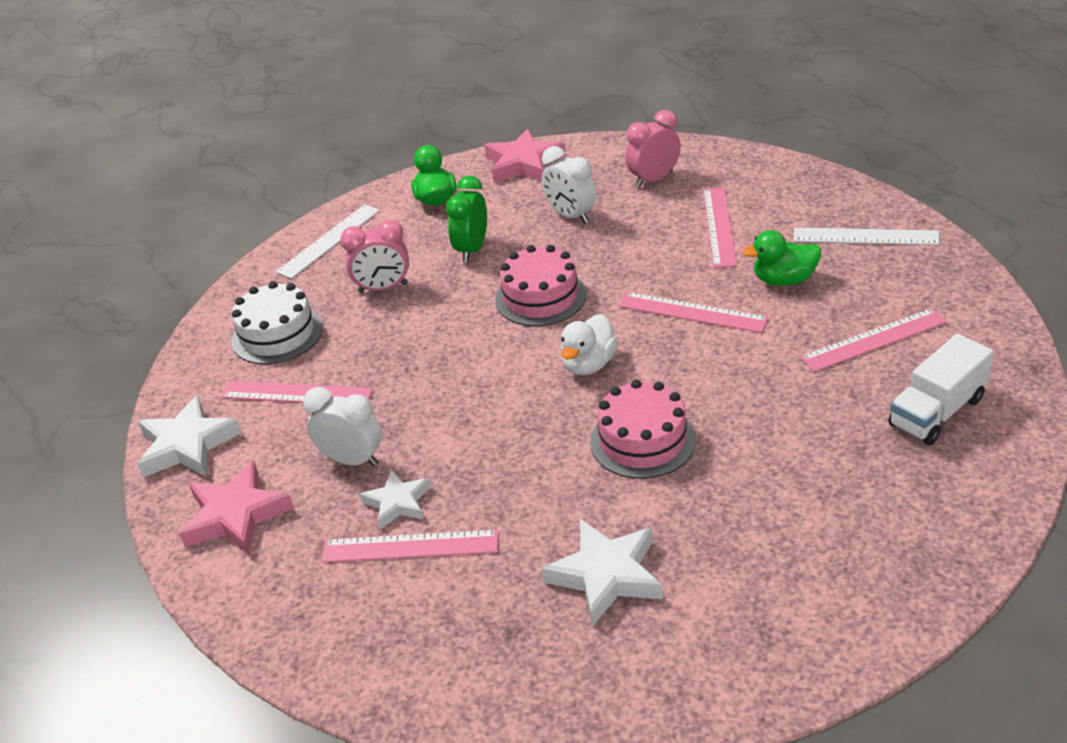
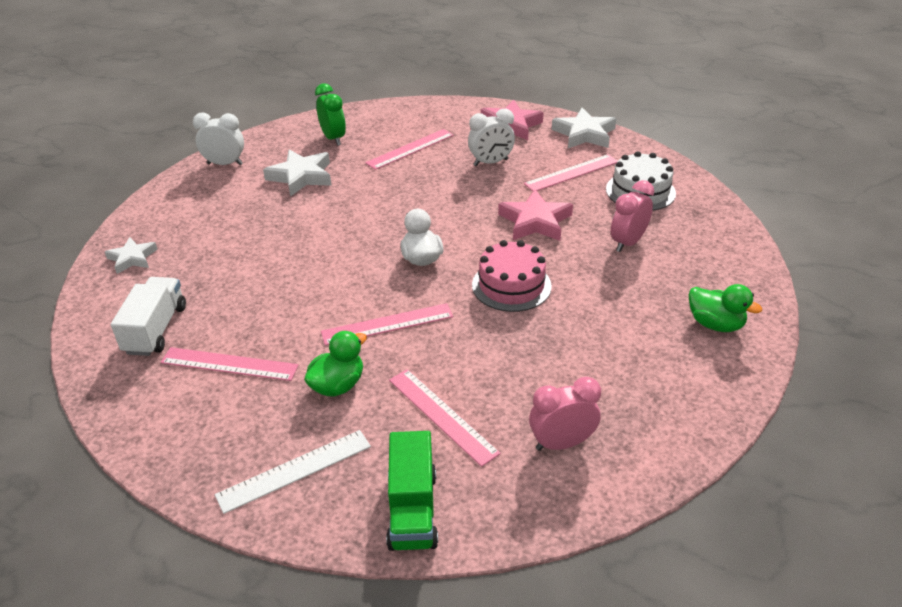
camera: 135 degrees right, 0 degrees up
(329, 241) = (726, 255): white ruler -> none
(398, 503) = (440, 158): white star -> white star (132, 258)
(472, 249) = (614, 296): green clock -> green clock (333, 138)
(523, 163) = (706, 400): pink star -> pink star (535, 222)
(571, 215) = (583, 363): white clock -> white clock (225, 164)
(642, 440) = (340, 234): pink cake -> none
(654, 179) = (561, 443): pink clock -> pink clock turned 120 degrees counterclockwise
(796, 185) = (412, 509): none -> green truck
(873, 340) = (229, 364): pink ruler -> pink ruler turned 75 degrees clockwise

